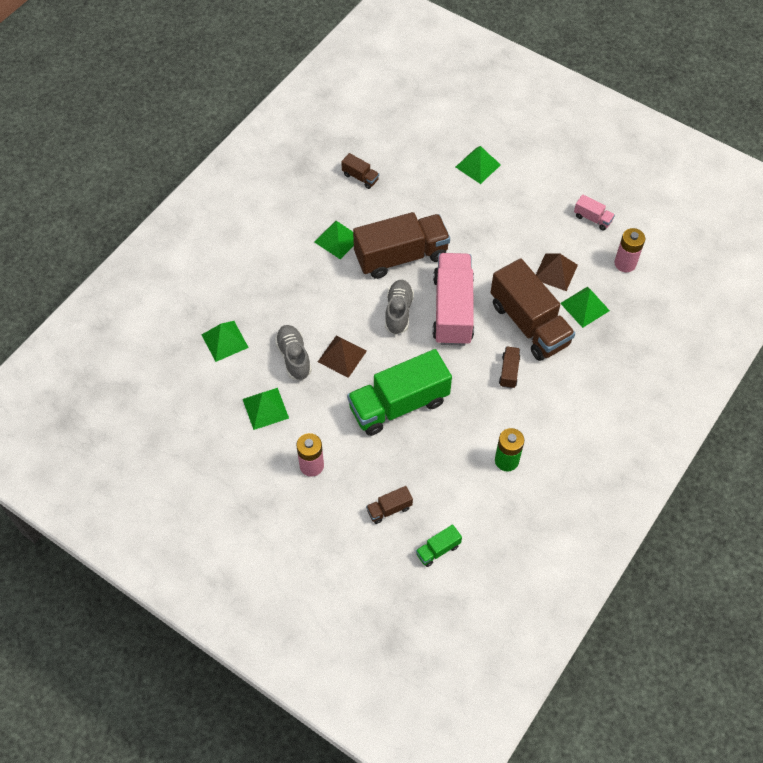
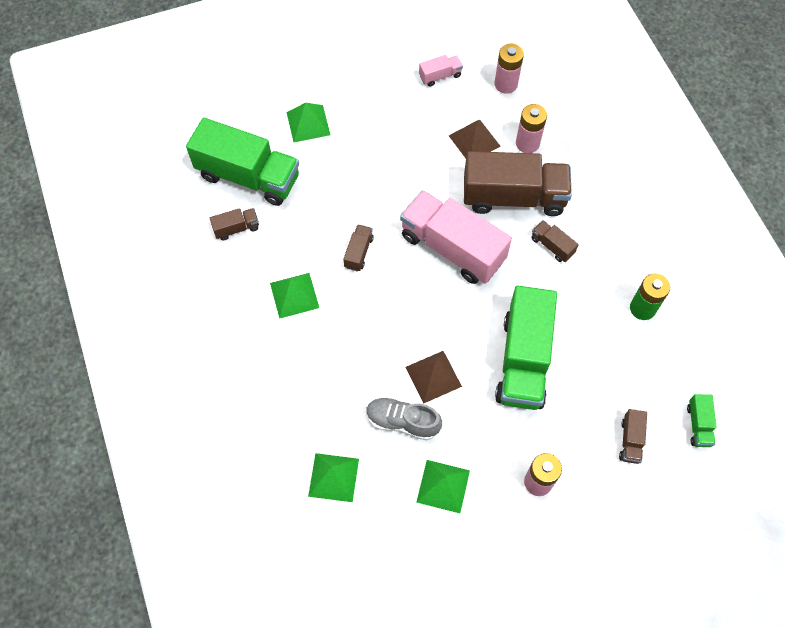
camera: 55 degrees left, 5 degrees up
(398, 312) = (420, 295): grey shoe -> none
(401, 256) = (358, 252): brown truck -> brown truck, size x0.43
(405, 159) = (248, 176): none -> green truck
(584, 307) = (527, 143): green pyramid -> pink battery

